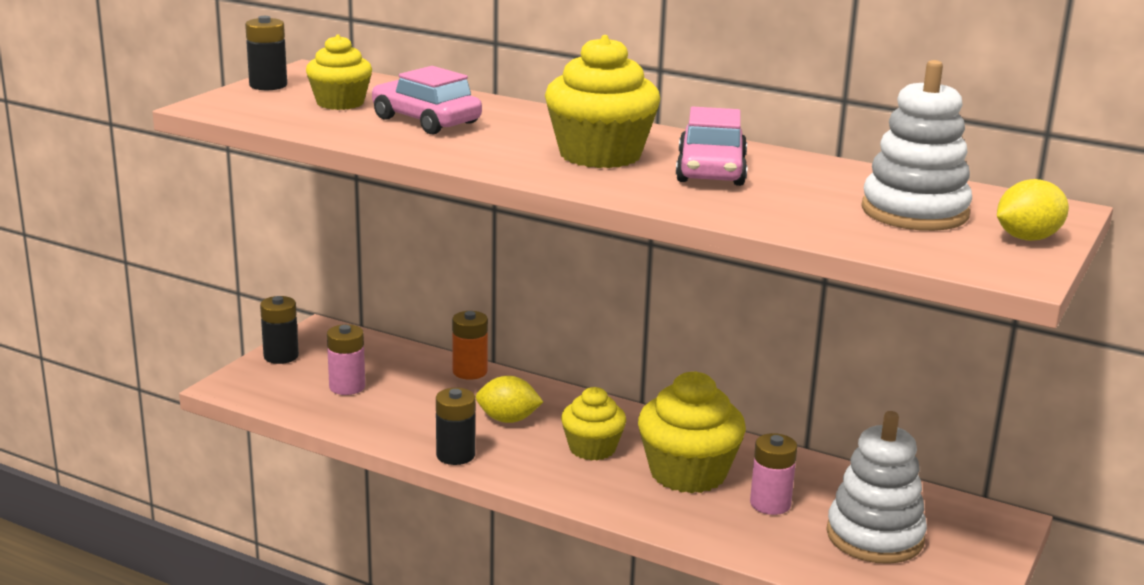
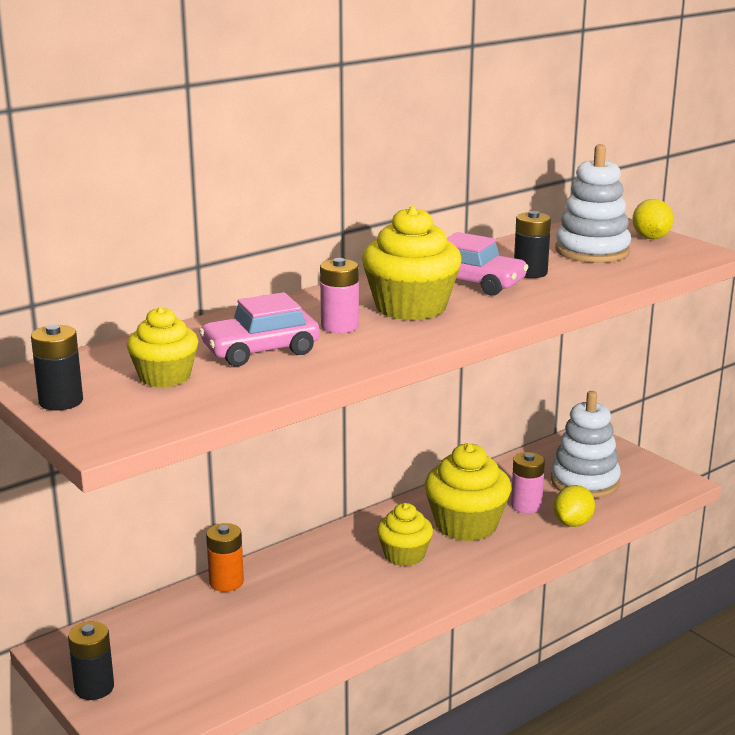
camera: 65 degrees left, 0 degrees up
(347, 387) = (199, 657): pink battery -> pink battery (339, 326)
(455, 455) = (372, 623): black battery -> black battery (530, 273)
(508, 420) = (329, 583): yellow lemon -> yellow lemon (572, 523)

